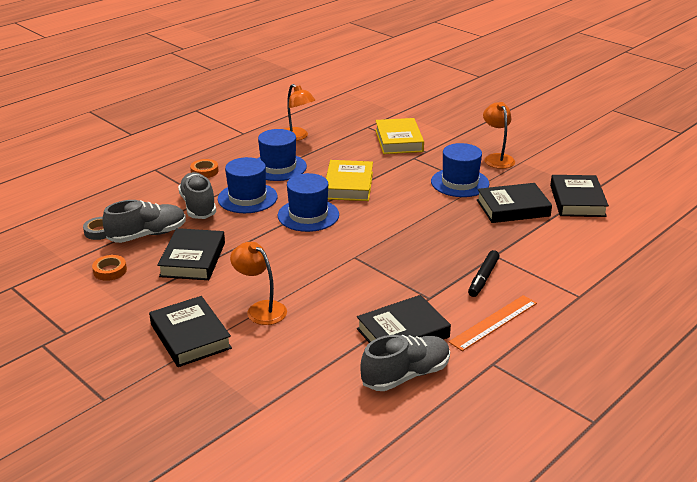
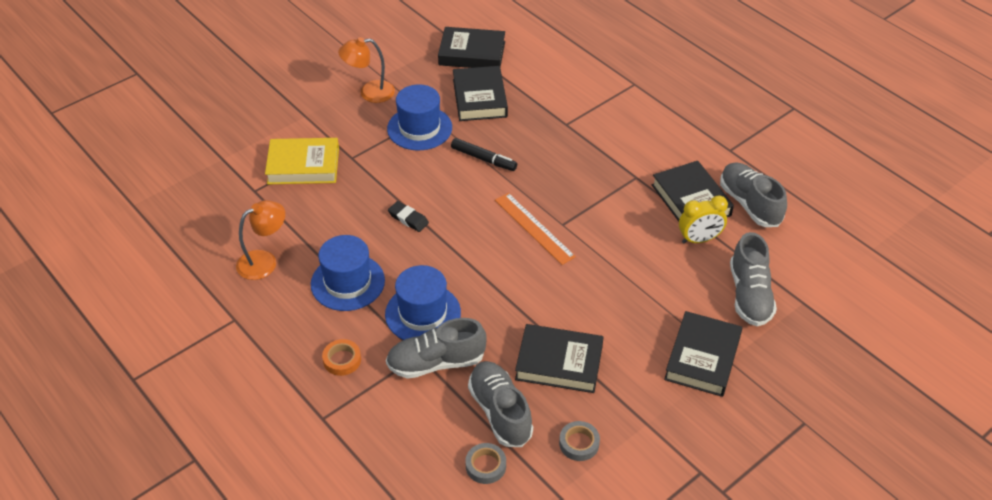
camera: 85 degrees left, 15 degrees up
(110, 271) = (579, 443): orange tape -> grey tape
(190, 336) = (702, 358): black book -> black book turned 45 degrees counterclockwise
(260, 309) = (655, 301): orange lamp -> none
(270, 369) = (749, 295): none -> grey shoe
(308, 215) = (472, 257): blue hat -> none
(345, 337) = (699, 239): none -> yellow clock
(348, 185) = (408, 219): yellow book -> black eraser
(483, 278) = (605, 137): black marker -> black marker (483, 159)
(493, 322) = (673, 141): orange ruler -> orange ruler (534, 228)

